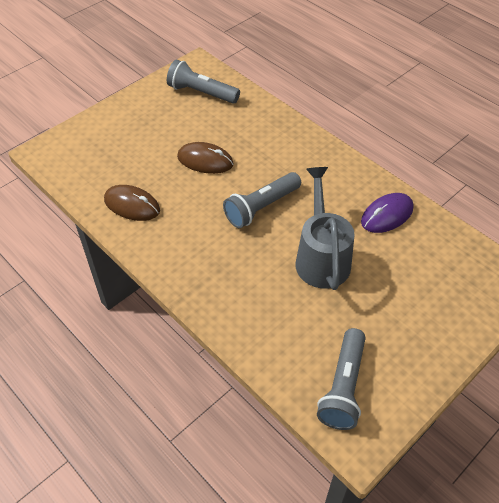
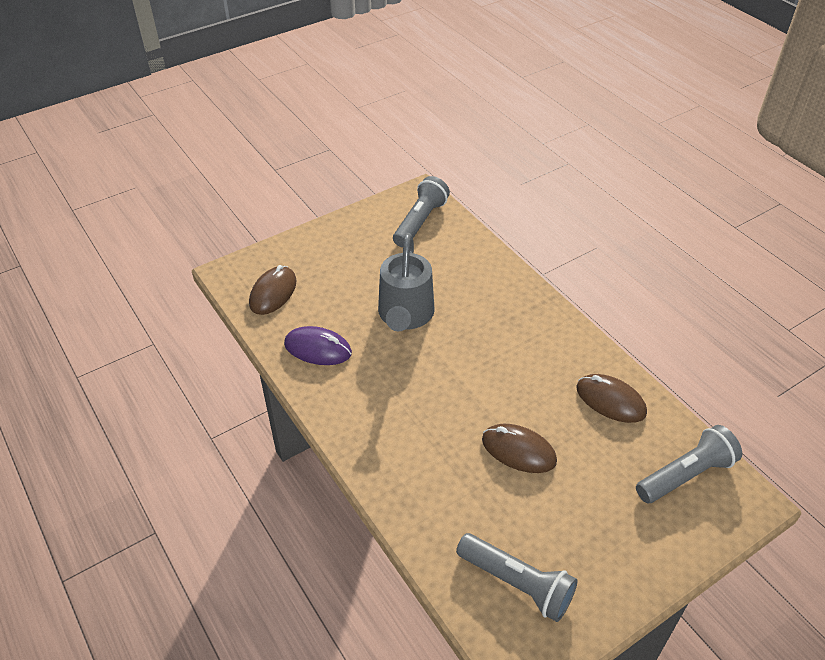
camera: 170 degrees left, 5 degrees down
(261, 207) = (456, 376): grey flashlight -> grey flashlight (686, 475)
(387, 215) = (318, 348): purple mouse -> purple mouse turned 45 degrees clockwise
(458, 264) = (273, 292): none -> brown mouse

